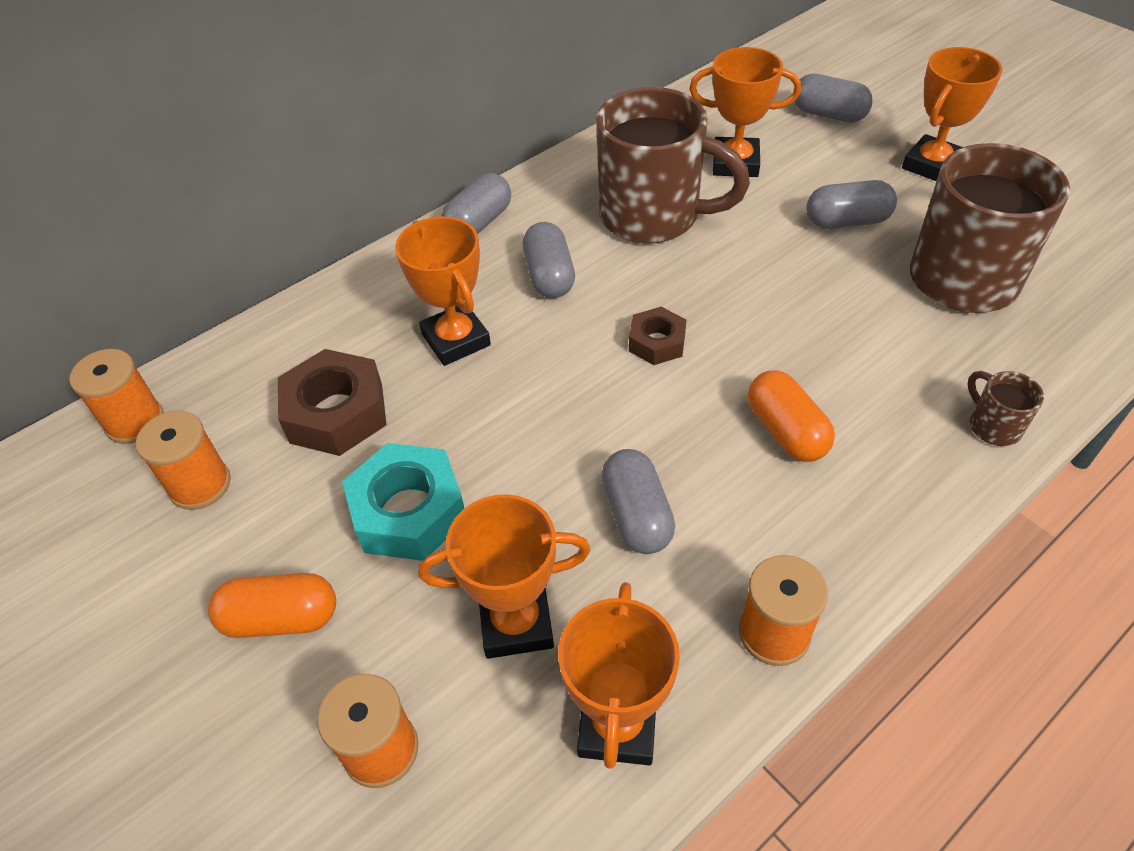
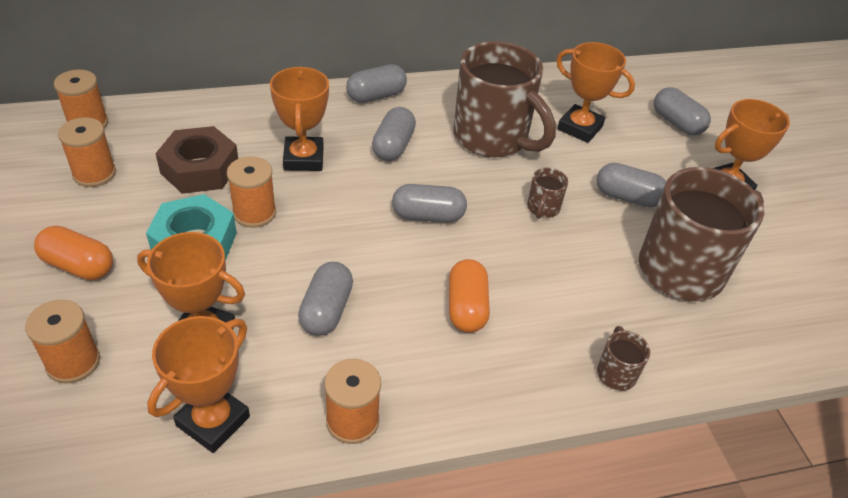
camera: 20 degrees right, 5 degrees down
(452, 437) = (254, 213): none -> orange spool
(657, 342) = (428, 216): brown nut -> grey capsule
(772, 275) = (542, 208): none -> brown mug

